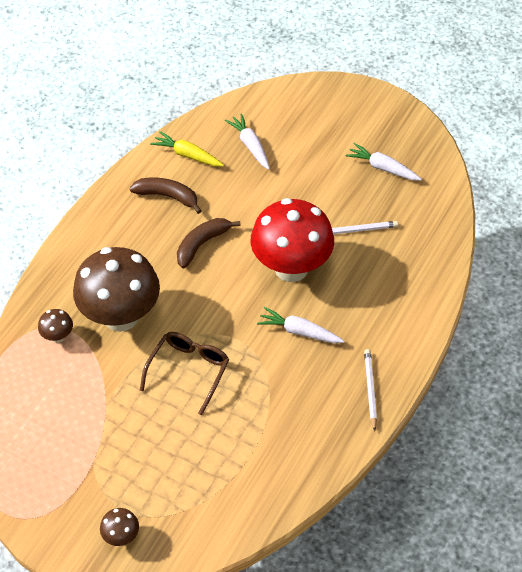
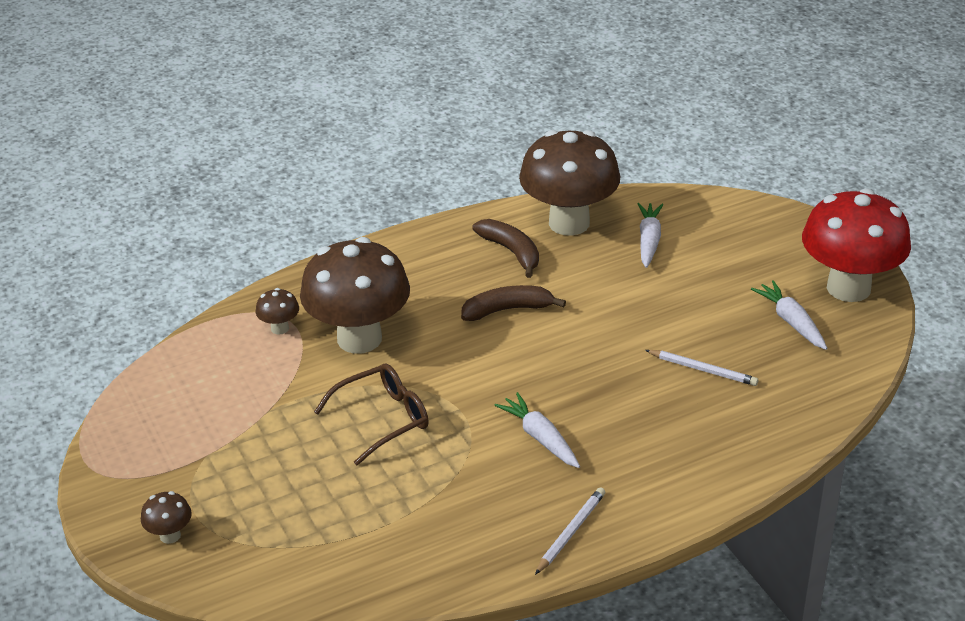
camera: 35 degrees right, 15 degrees down
(187, 155) = (569, 223): yellow carrot -> brown mushroom
(291, 268) = (588, 373): red mushroom -> red mushroom (848, 288)

